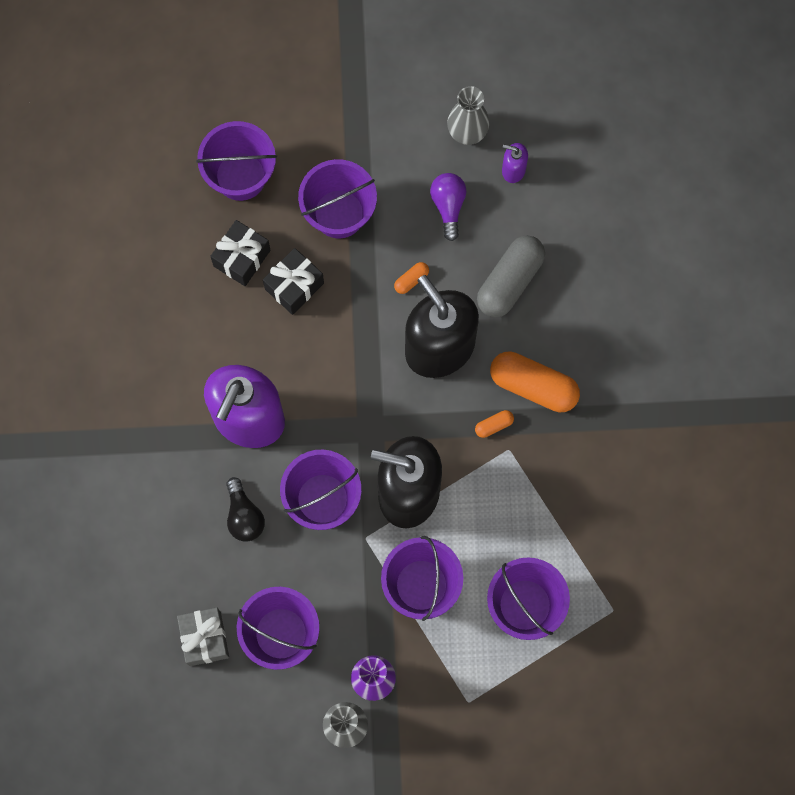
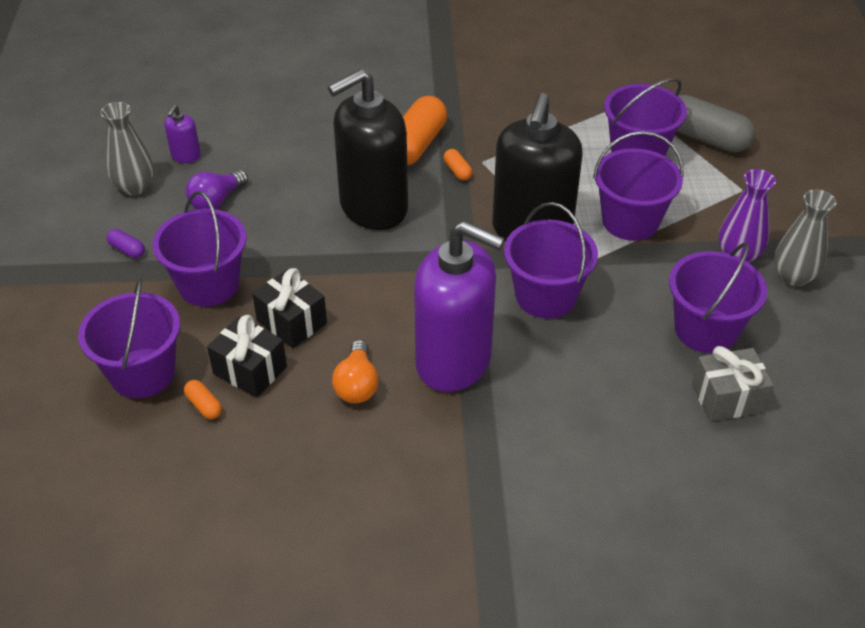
camera: 90 degrees left, 30 degrees down
(225, 342) = (357, 385): none -> orange light bulb
(244, 516) = (572, 364): black light bulb -> none
(382, 139) = (127, 250): none -> purple capsule
(411, 280) = (296, 228): orange capsule -> orange capsule (204, 405)
(448, 206) = (216, 200): purple light bulb -> purple light bulb turned 45 degrees counterclockwise
(510, 281) = (306, 159): grey capsule -> grey capsule (705, 138)

